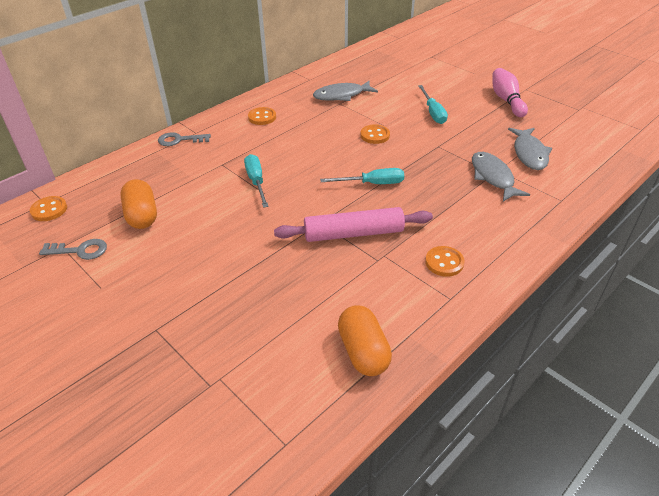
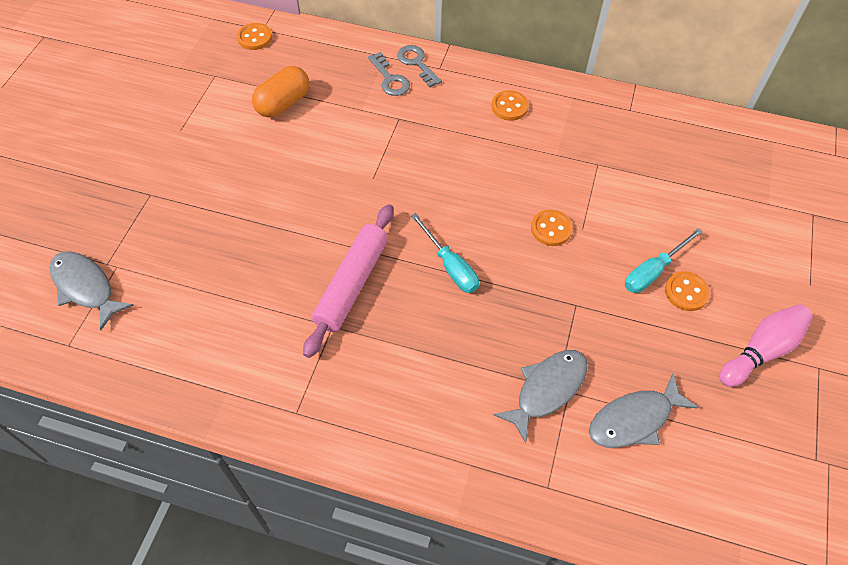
camera: 60 degrees right, 15 degrees up
(80, 250) = (215, 90): grey key -> grey key (390, 79)
(256, 181) = (387, 161): turquoise screwdriver -> none
(341, 95) = (617, 158): grey fish -> grey fish (86, 287)
(353, 233) = (352, 284): pink rolling pin -> pink rolling pin turned 60 degrees clockwise
(363, 351) = (189, 361): orange capsule -> none
(444, 262) = (350, 388): orange button -> orange button (686, 292)

